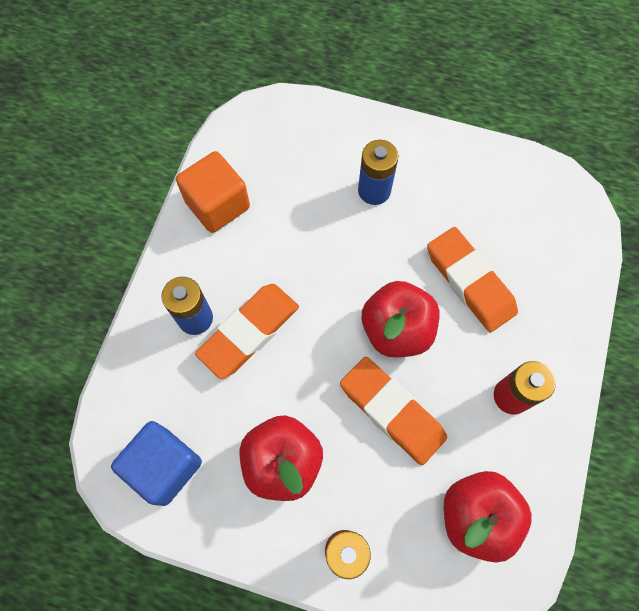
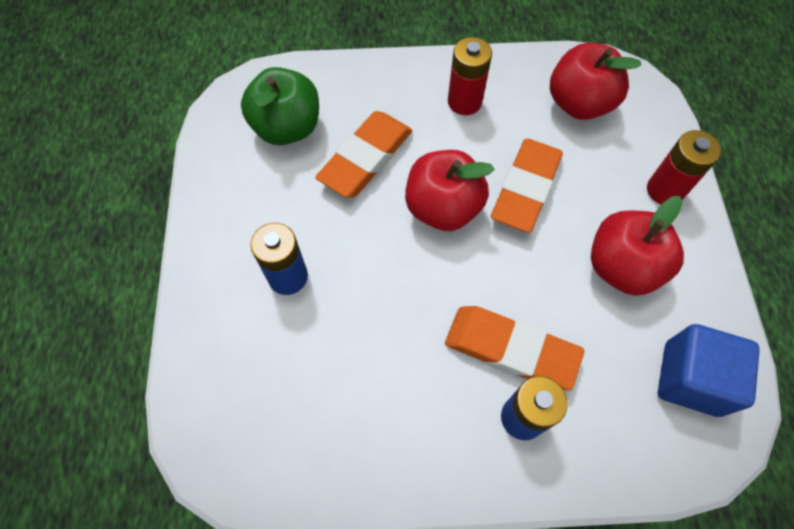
camera: 110 degrees left, 5 degrees down
(217, 205) = (367, 455): orange cube -> none
(524, 227) = (287, 127): none -> green apple

